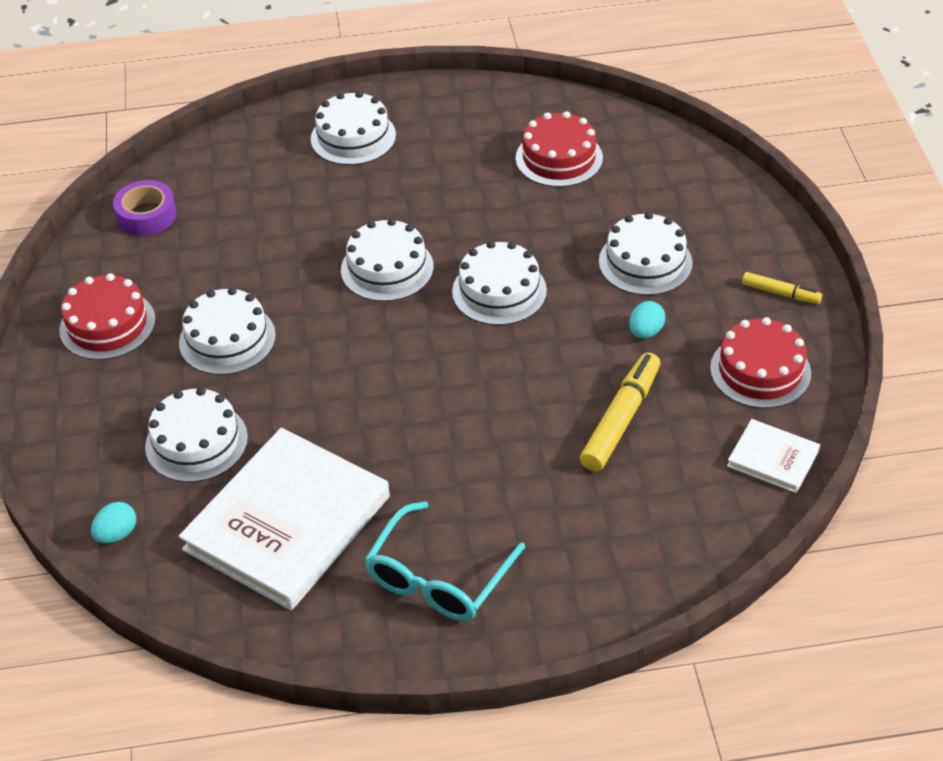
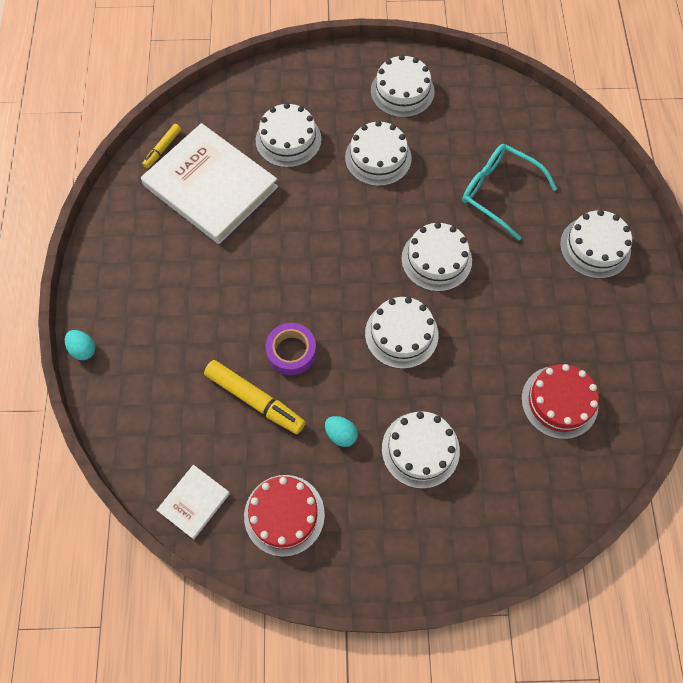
camera: 95 degrees right, 20 degrees up
(107, 325) = (402, 91): red cake -> white cake
(117, 534) = (224, 100): turquoise egg -> turquoise egg (83, 349)
(146, 215) = (511, 111): purple tape -> purple tape (291, 352)
(438, 577) = (146, 266): turquoise glasses -> turquoise glasses (499, 192)
(780, 293) = (369, 554): yellow marker -> yellow marker (162, 149)

